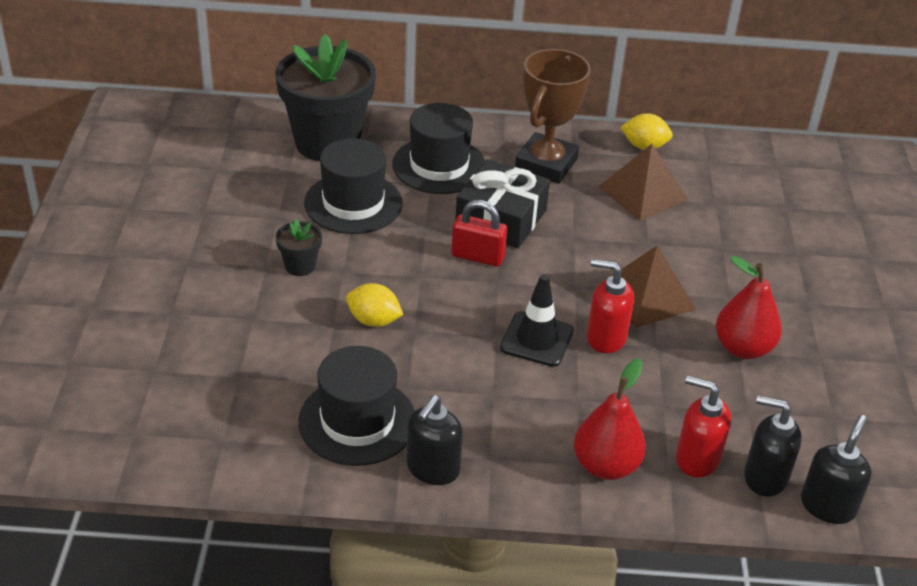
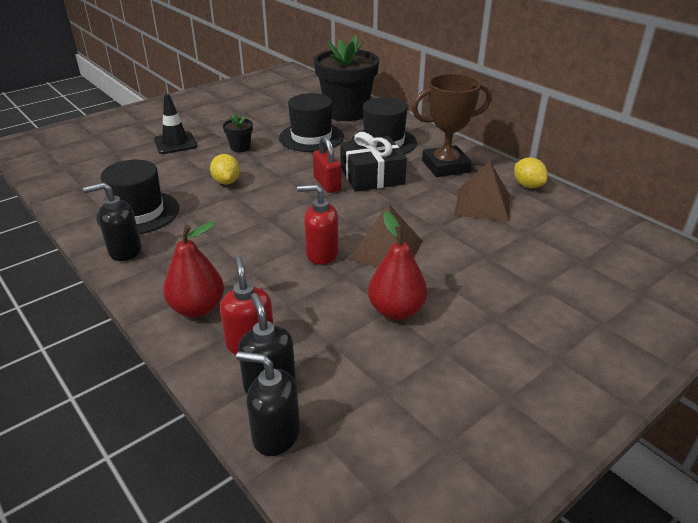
camera: 50 degrees right, 5 degrees down
(537, 339) = (283, 232): black traffic cone -> black traffic cone (175, 143)
(606, 338) = (321, 254): red soap dispenser -> red soap dispenser turned 60 degrees counterclockwise
(827, 506) = (275, 434): black soap dispenser -> black soap dispenser turned 150 degrees counterclockwise

